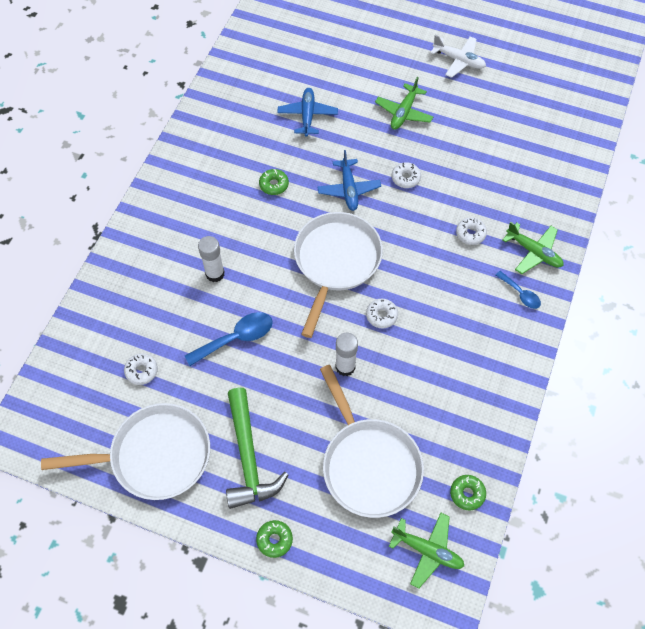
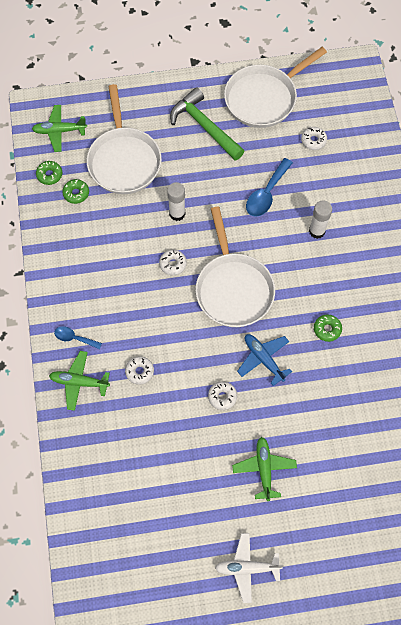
camera: 150 degrees right, 5 degrees up
(274, 540) = (157, 91): green donut -> green donut (76, 193)
(307, 115) = (347, 415): blue plane -> none
(368, 464) = (124, 160): white pan -> white pan turned 135 degrees counterclockwise

